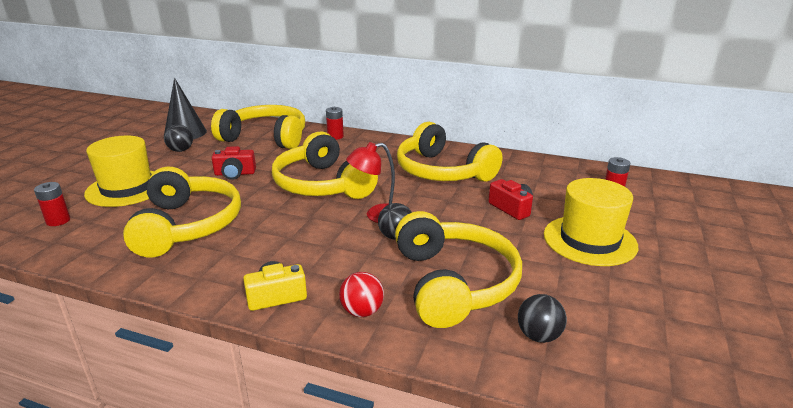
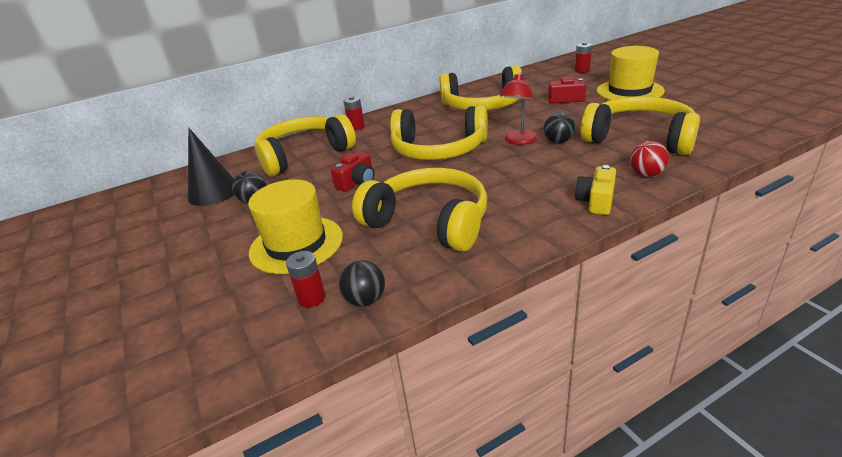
camera: 45 degrees left, 5 degrees up
(538, 336) = (718, 130): black ball -> black ball (365, 300)

